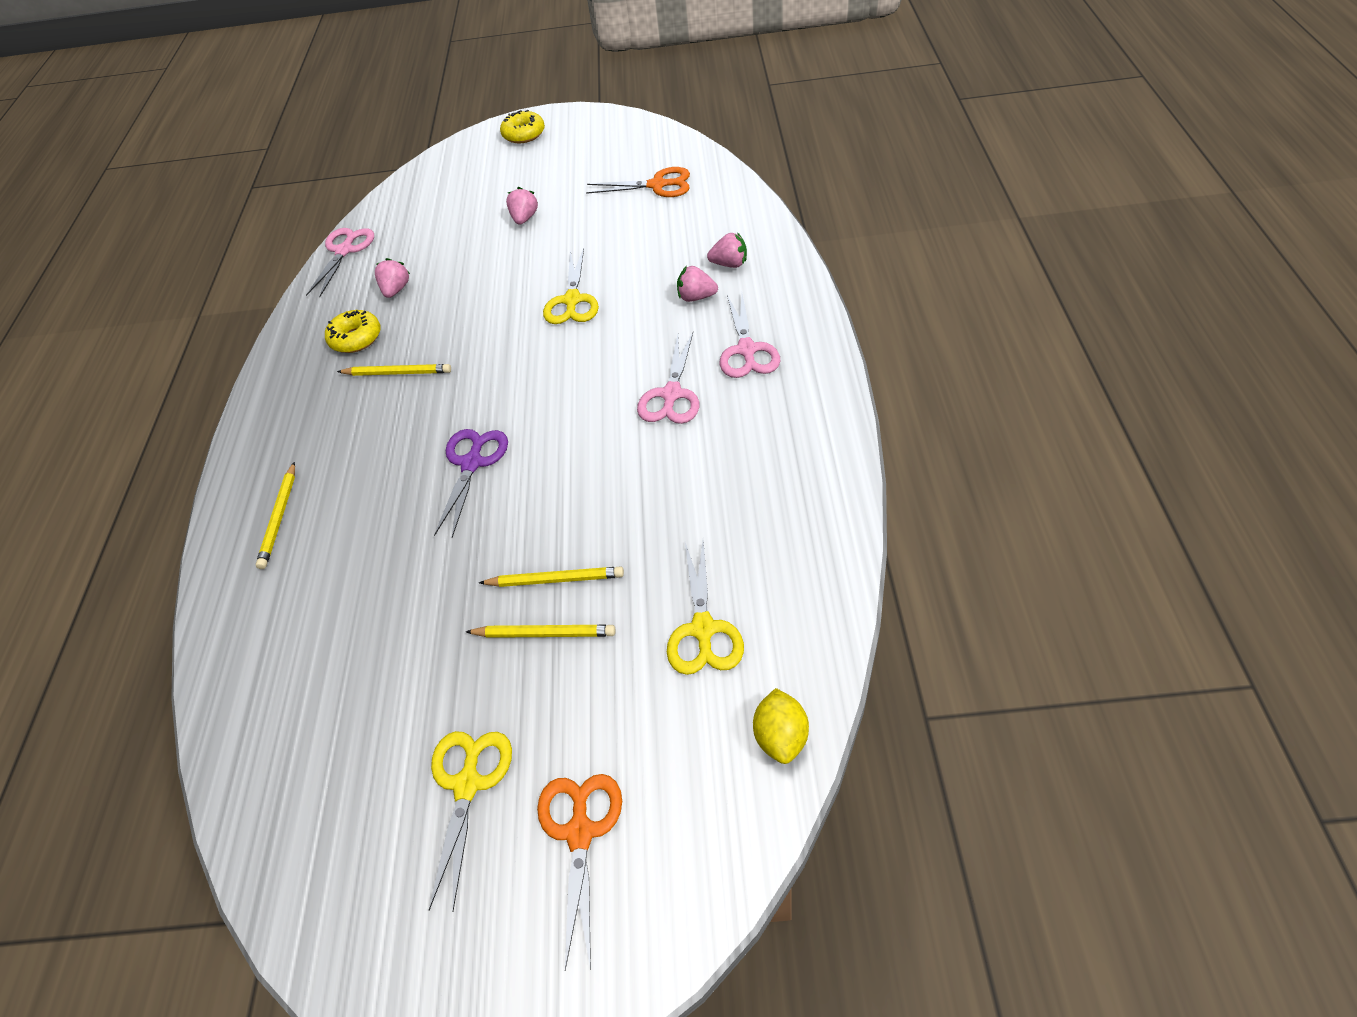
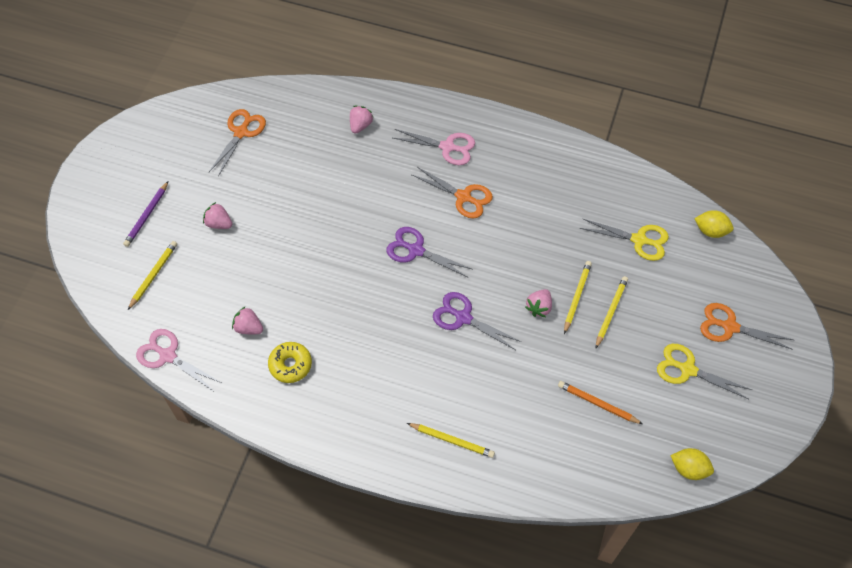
camera: 75 degrees left, 10 degrees up
(274, 844) = (689, 468): none -> yellow lemon
(371, 668) = (597, 403): none -> orange pencil
(397, 373) = (348, 344): yellow pencil -> yellow pencil (153, 275)
(511, 172) = (147, 216): none -> purple pencil
(524, 134) = (97, 193): yellow donut -> none
(560, 381) = (416, 250): none -> purple scissors
(572, 300) = (338, 221): yellow scissors -> none
(671, 394) = (463, 197): pink scissors -> orange scissors
(696, 297) = (382, 154): pink strawberry -> pink strawberry (539, 307)

